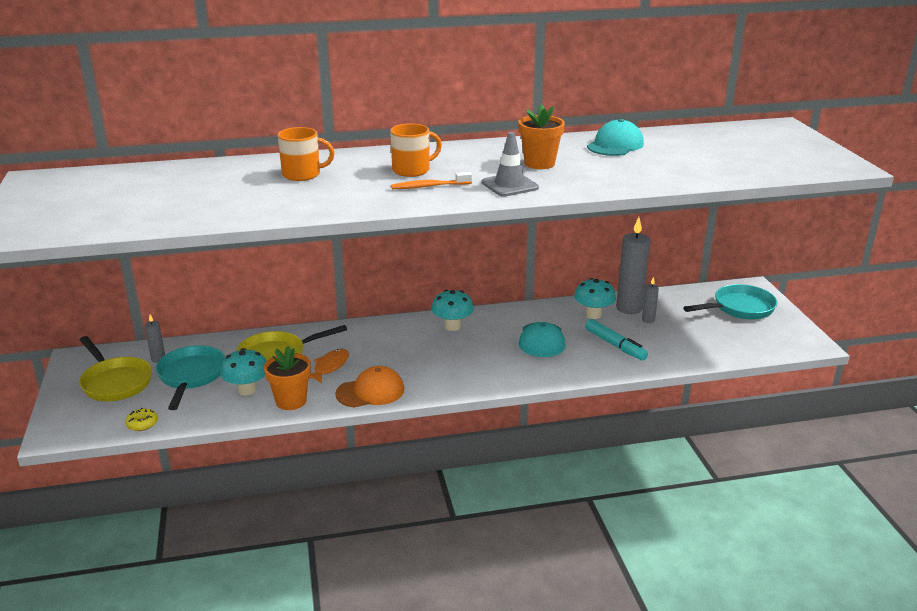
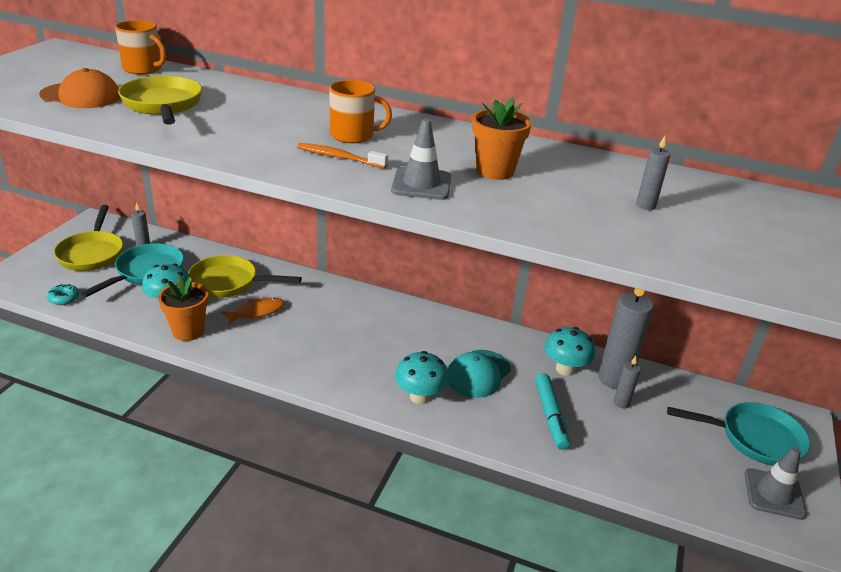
camera: 30 degrees right, 5 degrees up
(142, 424) = (64, 298): yellow donut -> turquoise donut
(230, 193) = (163, 105): none -> yellow pan
(302, 174) = (250, 108): orange mug -> orange mug (143, 69)
(370, 391) = (260, 353): orange cap -> orange cap (81, 96)
(452, 326) = (408, 320): turquoise mushroom -> turquoise mushroom (420, 396)
(615, 145) = (619, 178): turquoise cap -> none
(652, 156) = (645, 205): none -> grey candle
(777, 332) = (774, 494): none -> grey traffic cone

